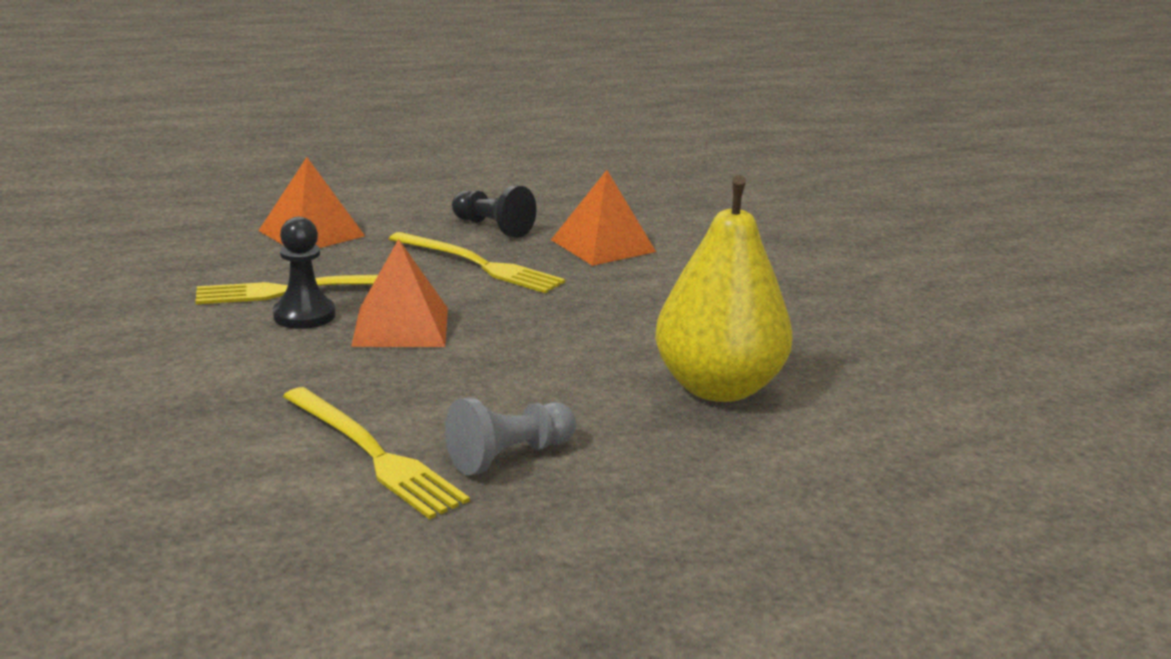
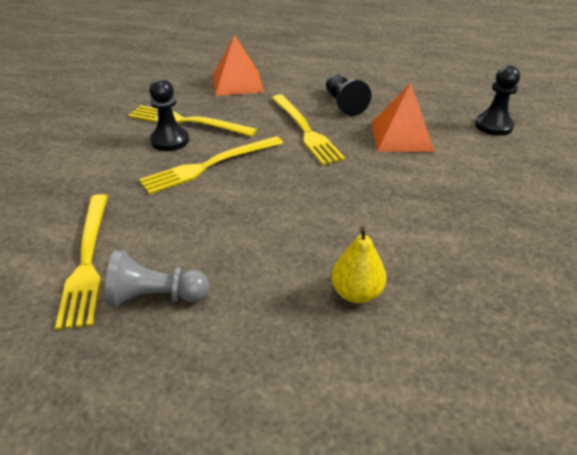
camera: 35 degrees right, 15 degrees up
(401, 326) = (210, 165): orange pyramid -> yellow fork
(691, 214) = (493, 126): none -> black pawn
(718, 388) = (356, 293): yellow pear -> yellow pear, size x0.49

